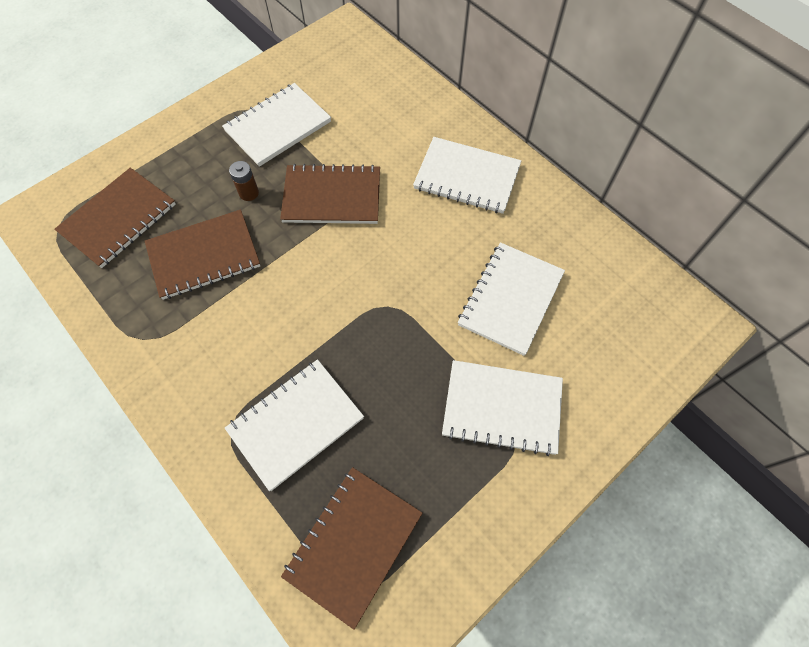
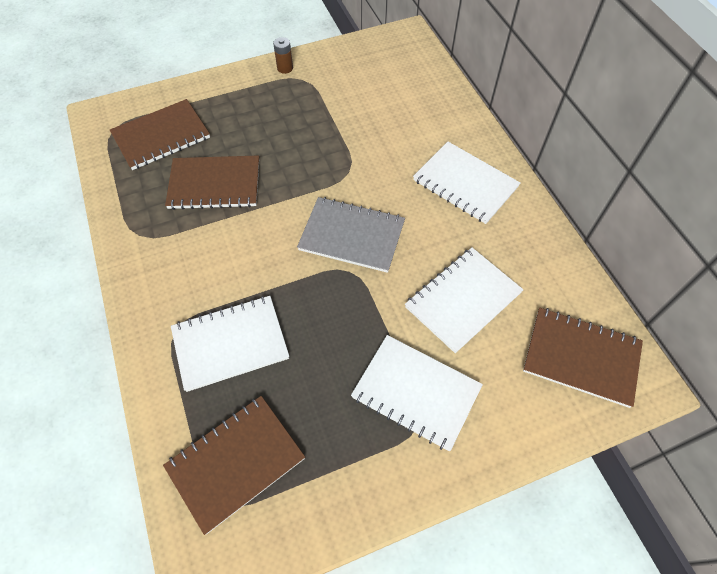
camera: 20 degrees right, 5 degrees down
(249, 193) = (272, 145): brown battery -> brown battery (285, 68)
(278, 126) = (318, 99): white notebook -> none
(332, 196) = (339, 167): brown notebook -> brown notebook (581, 357)
(375, 268) = (352, 236): none -> grey notebook

